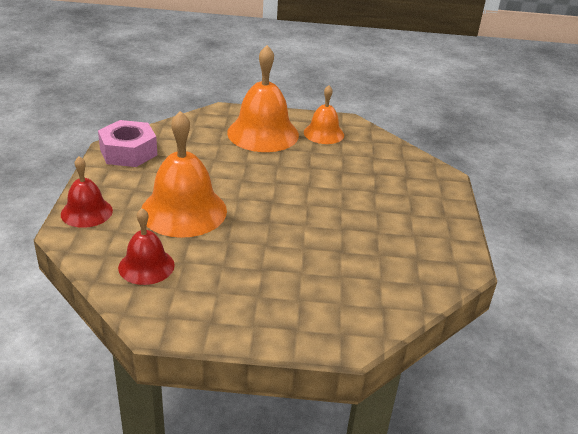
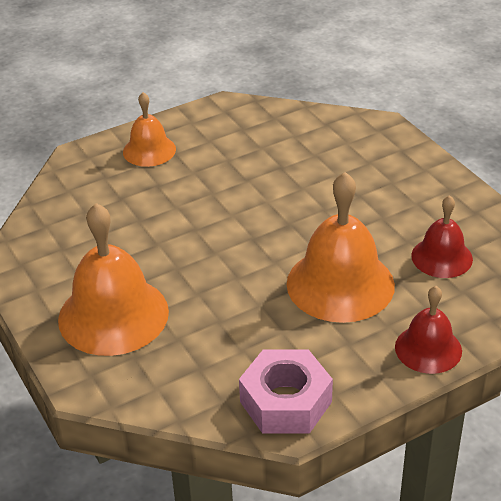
camera: 120 degrees left, 5 degrees up
(323, 133) = (62, 267): orange bell -> orange bell (149, 150)

